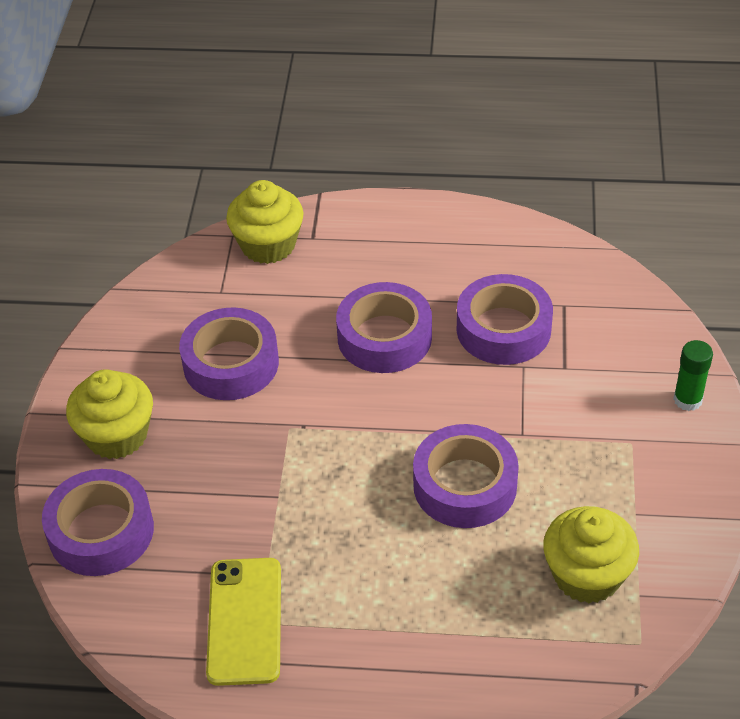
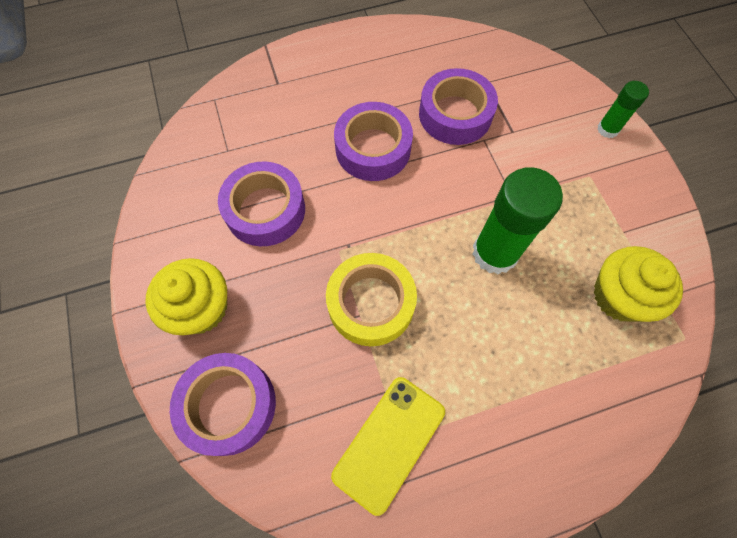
camera: 25 degrees left, 20 degrees up
(245, 621) = (389, 443): yellow phone -> yellow phone turned 60 degrees clockwise
(268, 245) = (246, 99): yellow cupcake -> none
(296, 489) = (371, 303): none -> yellow tape
(465, 485) = (495, 253): purple tape -> green glue stick

